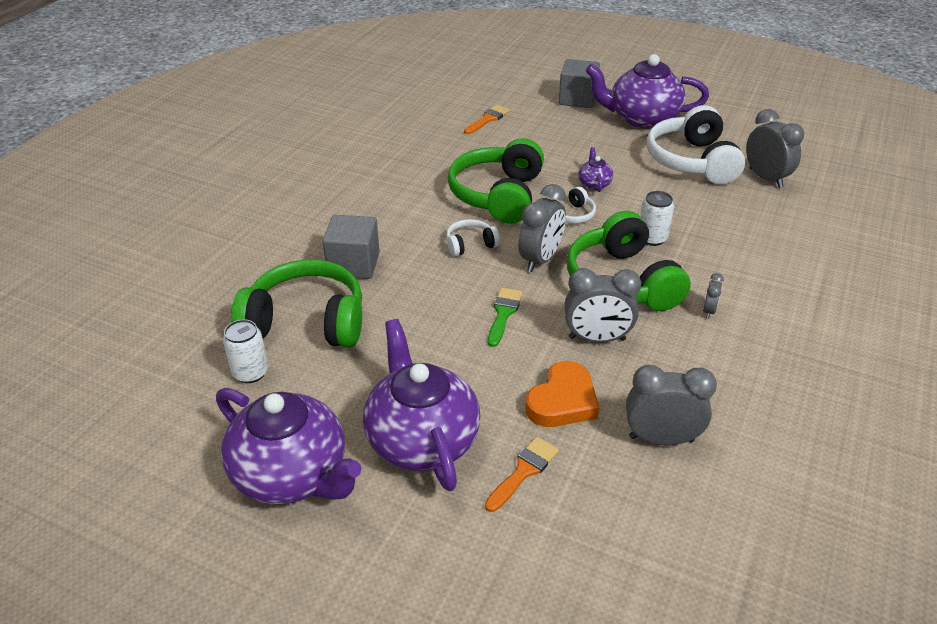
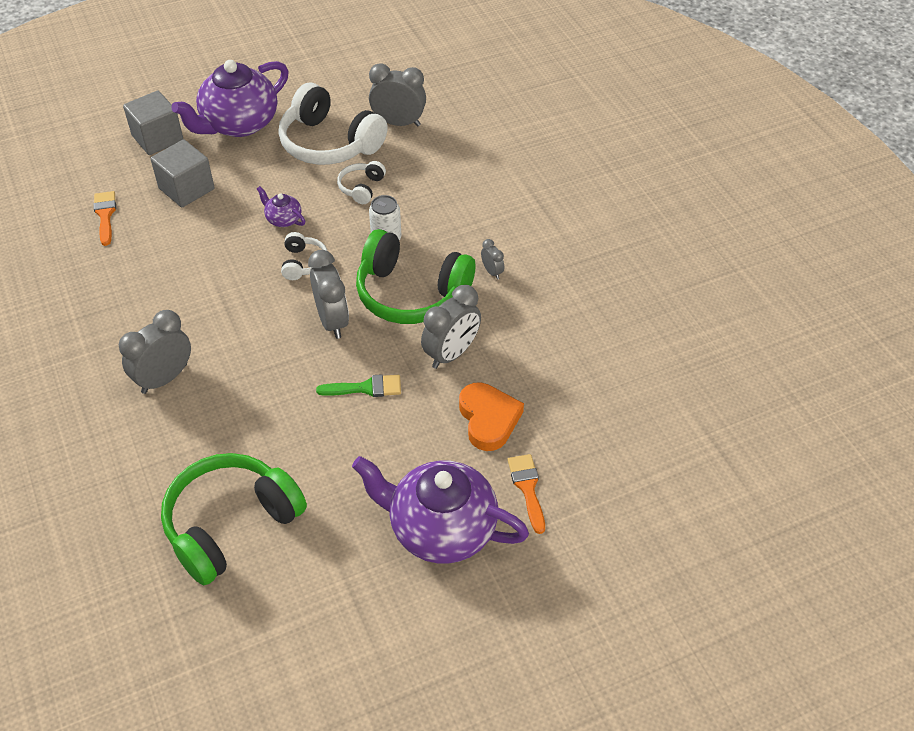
camera: 50 degrees left, 10 degrees up
(250, 373) = (251, 601): white can -> none
(292, 474) = (394, 635): purple teapot -> none
(354, 264) = (194, 445): grey cube -> grey cube (186, 189)
(470, 244) = (262, 351): white headphones -> white headphones (361, 188)
(498, 195) = (222, 288): green headphones -> none
(503, 313) = (366, 388): green brush -> green brush turned 120 degrees clockwise
(661, 439) = (573, 392): grey clock -> grey clock (164, 378)

